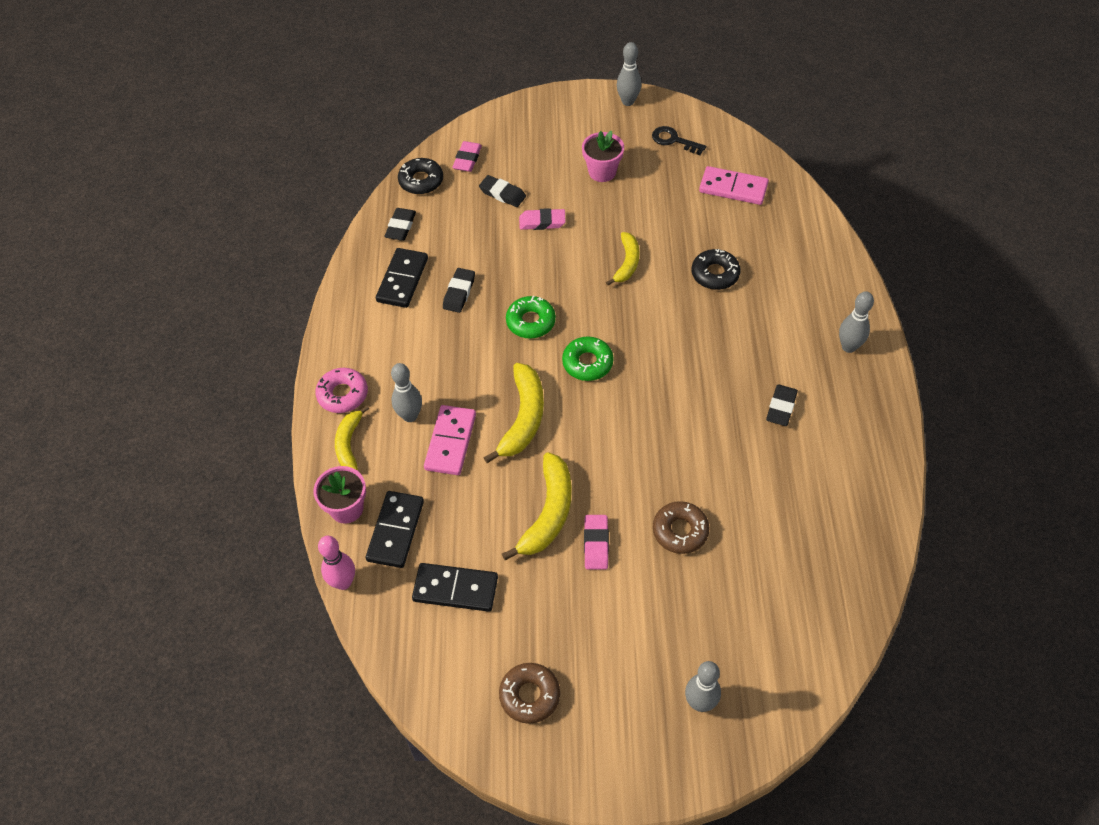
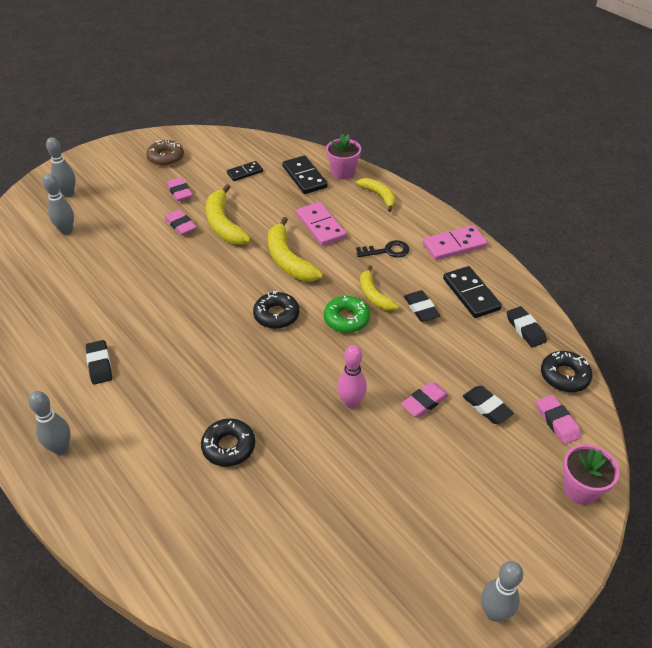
camera: 140 degrees right, 10 degrees down
(343, 394) = (415, 214): pink donut -> none
(343, 582) = (307, 149): pink bowling pin -> pink bowling pin (351, 403)
(410, 416) = (361, 225): grey bowling pin -> grey bowling pin (66, 231)
(455, 589) = (245, 172): black domino -> black domino, size x0.63
(502, 194) = (487, 407): black eraser -> black eraser turned 60 degrees clockwise
(559, 606) = (179, 192): none -> pink eraser
(587, 363) = (276, 315): green donut -> black donut
(602, 172) = (426, 491): pink flower pot -> pink flower pot (580, 489)
(627, 263) = (316, 409): yellow banana -> yellow banana (374, 295)
(674, 140) = (393, 588): black key -> black key (387, 251)
(680, 531) = (130, 255): brown donut -> none
(733, 188) = (278, 562): pink domino -> pink domino (454, 245)

